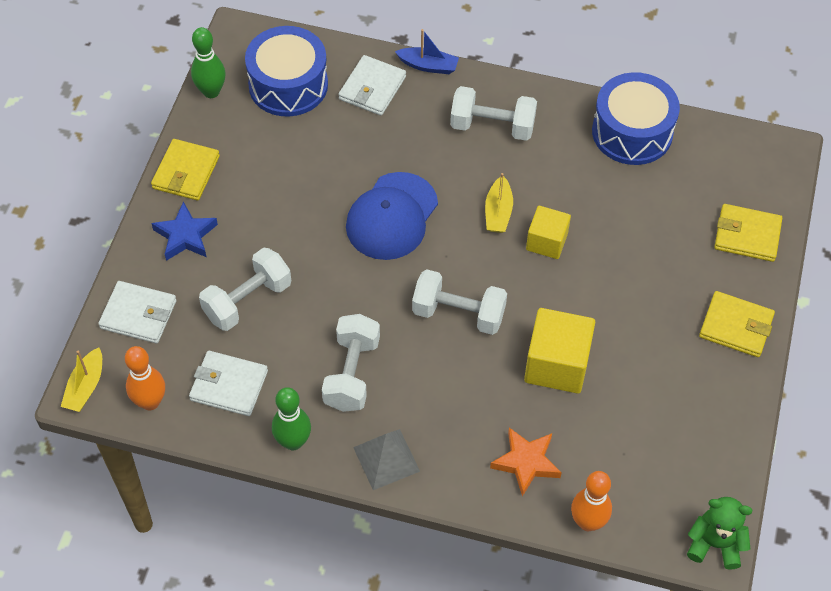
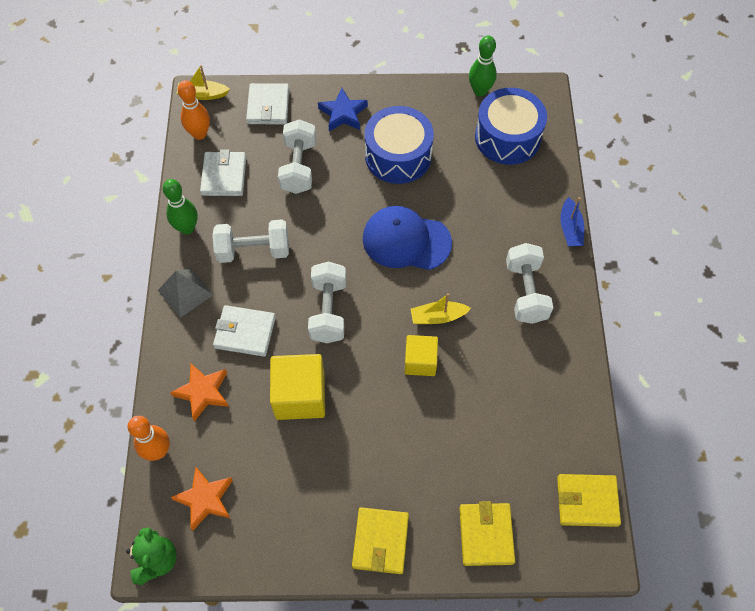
camera: 75 degrees right, 5 degrees up
(186, 172) = (399, 97): yellow wallet -> yellow wallet (587, 501)
(247, 300) = (299, 167): white dumbbell -> white dumbbell turned 60 degrees clockwise
(372, 88) = (529, 194): white wallet -> white wallet (245, 332)
(632, 132) = (566, 408): blue drum -> blue drum (398, 156)
(656, 482) = (205, 499): none -> orange star

